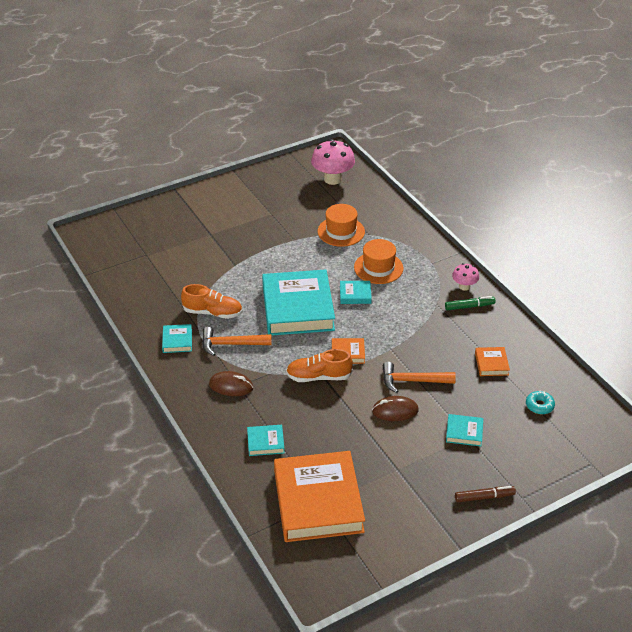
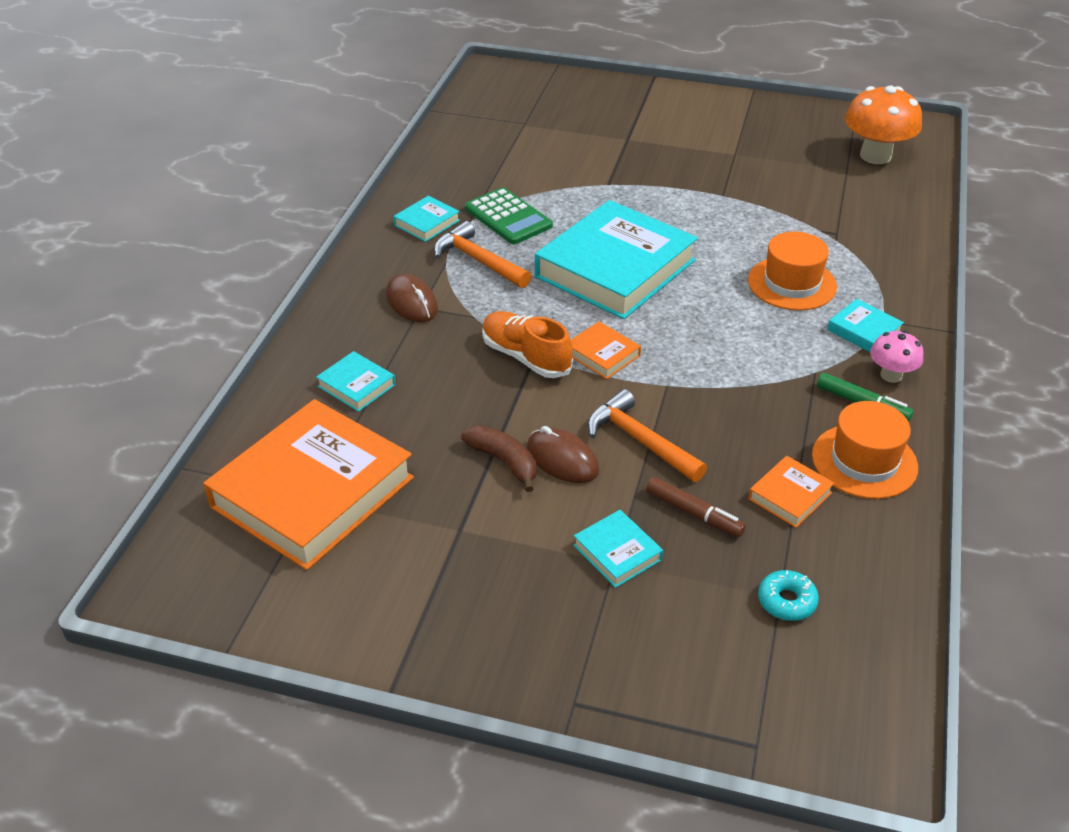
camera: 45 degrees right, 0 degrees up
(213, 312) = (508, 217): orange shoe -> green calculator
(332, 179) = (875, 156): pink mushroom -> orange mushroom
(341, 231) = (800, 217): orange hat -> orange hat (864, 461)
(355, 294) = (712, 296): turquoise book -> turquoise book (864, 331)
(374, 429) = (504, 462): none -> brown banana
(484, 497) = (521, 656): brown marker -> brown marker (694, 513)

